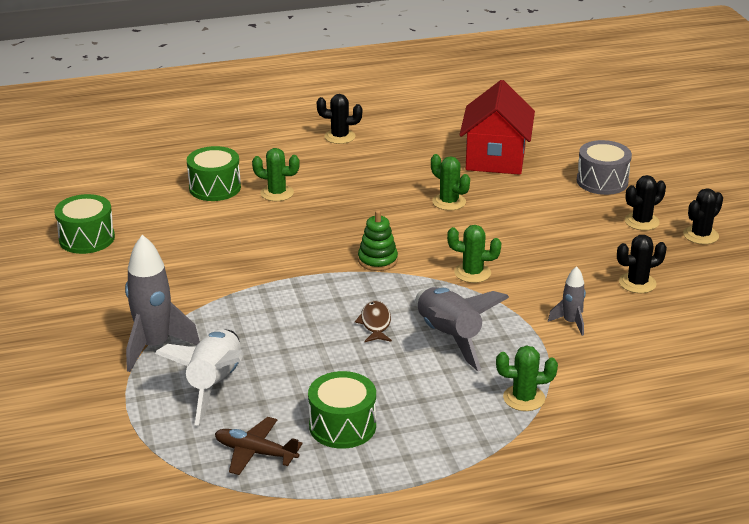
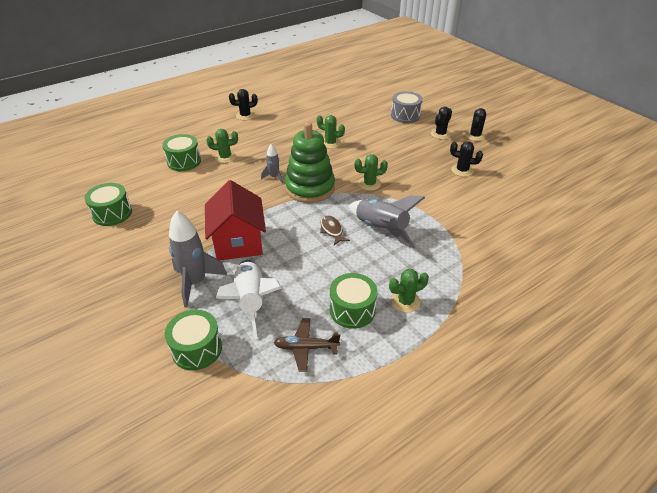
camera: 20 degrees left, 10 degrees up
(120, 420) = (197, 349): none -> green drum
(377, 260) = (310, 188): green stacking toy -> green stacking toy, size x1.99
(495, 159) = (341, 113): red house -> red house (238, 242)
(524, 398) = (449, 259): green cactus -> green cactus (405, 301)
(570, 322) = (443, 203): grey rocket -> grey rocket (274, 177)
(637, 283) = (462, 170): black cactus -> black cactus turned 60 degrees clockwise

